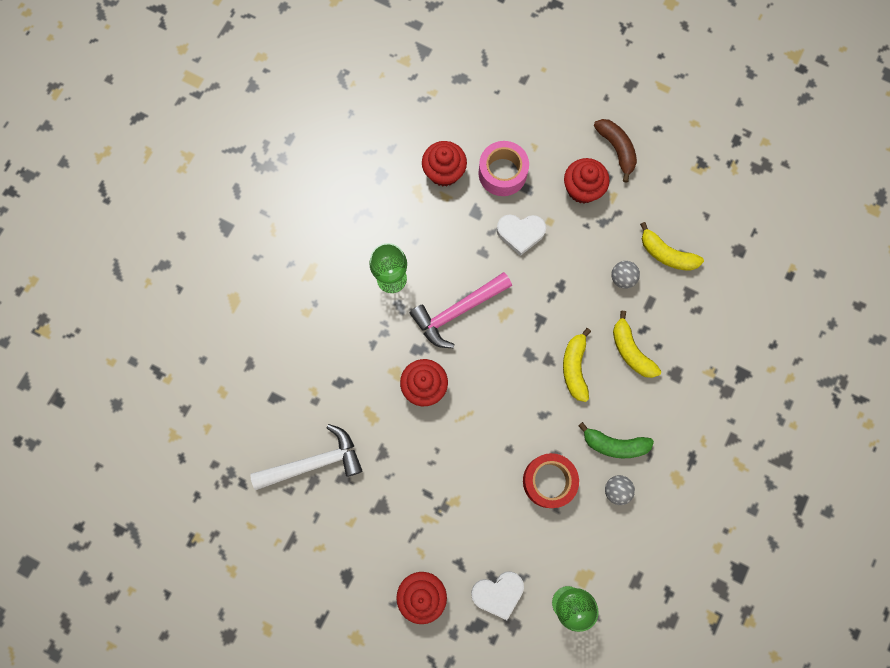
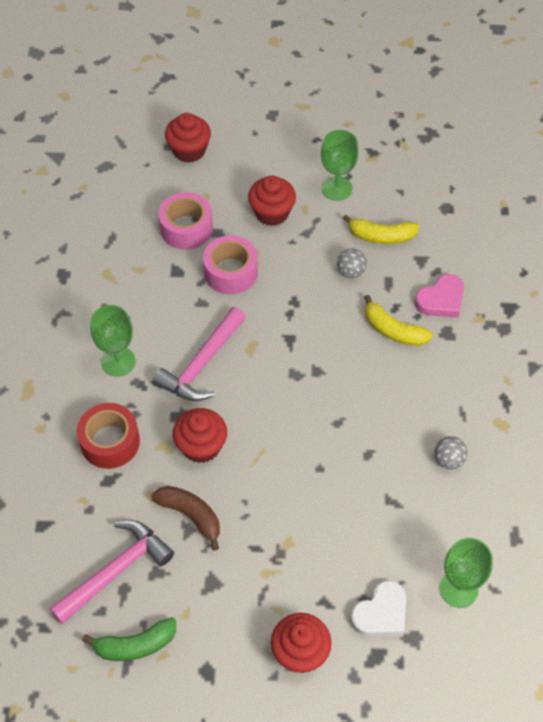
camera: 25 degrees left, 20 degrees down
(314, 462) = (116, 571): white hammer -> pink hammer
(444, 172) = (127, 249): red cupcake -> red cupcake (189, 150)
(520, 233) = (231, 272): white heart -> pink tape
(549, 481) = (376, 481): red tape -> red tape (110, 442)
(575, 367) = (346, 367): yellow banana -> none
(614, 444) = (423, 419): green banana -> green banana (135, 645)
(616, 149) = (287, 170): brown banana -> brown banana (191, 516)
(651, 188) = (336, 188): none -> green goblet
(686, 340) = (441, 300): none -> pink heart

